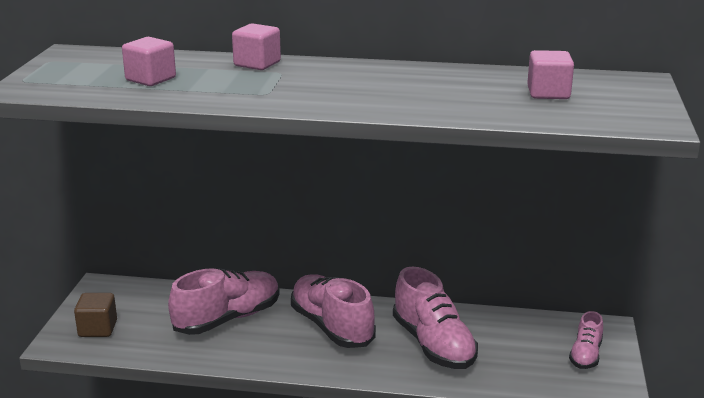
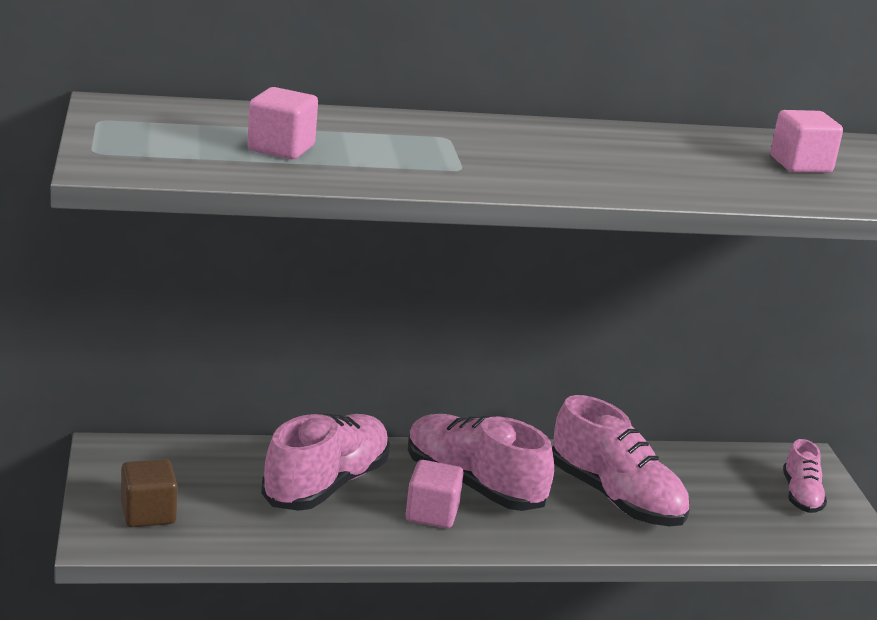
camera: 20 degrees left, 0 degrees up
(257, 64) = (403, 124): pink cube -> pink cube (432, 513)

